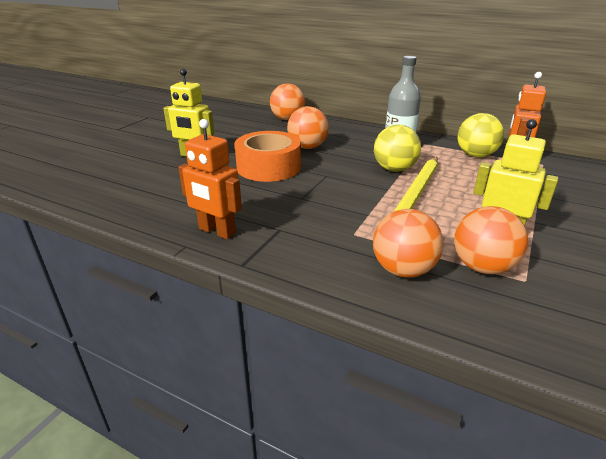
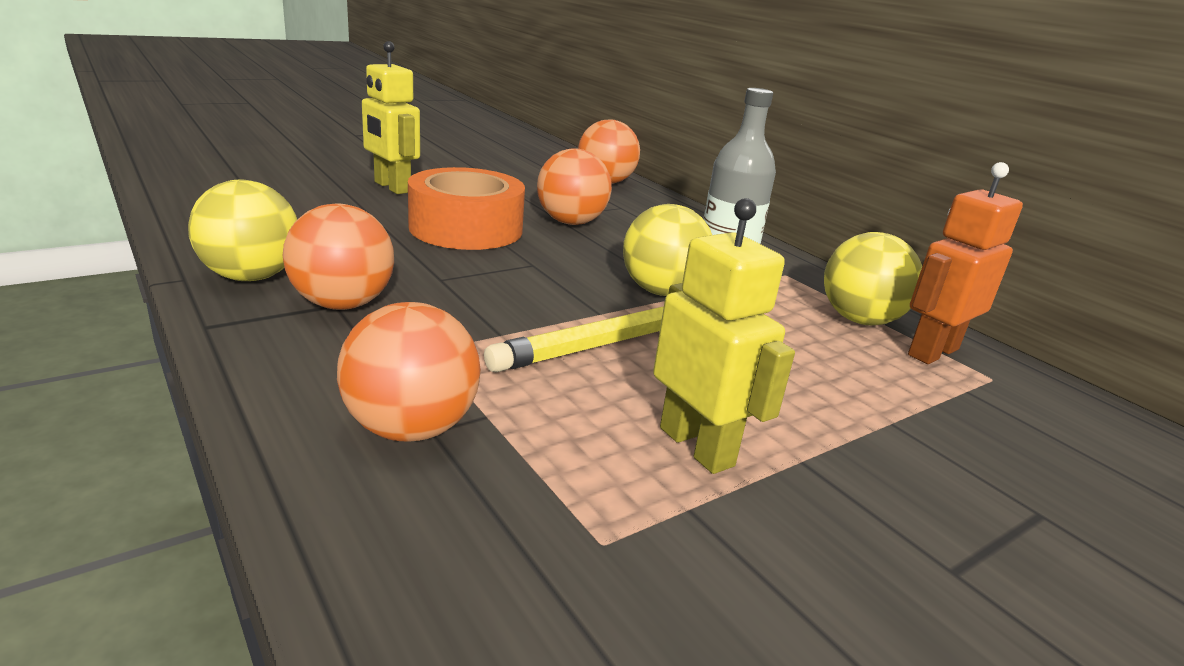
camera: 25 degrees right, 5 degrees down
(217, 231) = (251, 277): orange robot -> yellow ball
(482, 267) = (557, 484): orange ball -> orange ball (342, 304)

